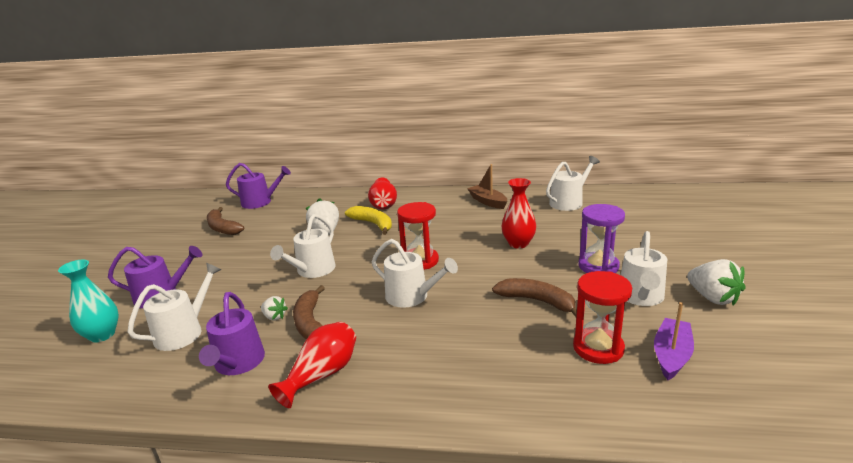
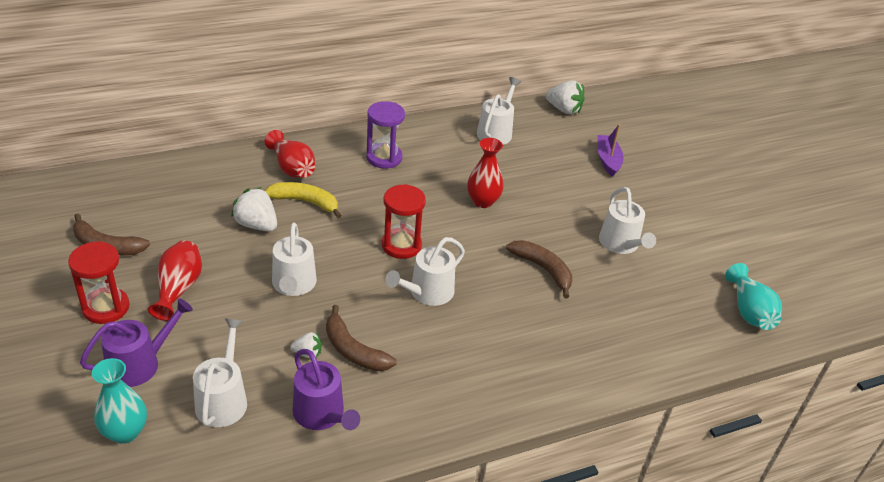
camera: 35 degrees left, 15 degrees up
(260, 202) = (115, 191): purple watering can -> none
(322, 375) = (414, 400): red vase -> red vase (178, 289)
(411, 296) = (427, 292): white watering can -> white watering can turned 135 degrees clockwise
(487, 202) = (411, 144): brown boat -> none
(537, 301) = (543, 269): brown banana -> brown banana turned 45 degrees clockwise
(598, 266) = (570, 216): purple hourglass -> purple hourglass (384, 158)
(598, 348) = (616, 306): red hourglass -> red hourglass (106, 308)
(671, 355) = (669, 298): purple boat -> purple boat (607, 160)
(712, 298) = (672, 232): white strawberry -> white strawberry (564, 109)
(784, 394) = (749, 311): none -> turquoise vase

